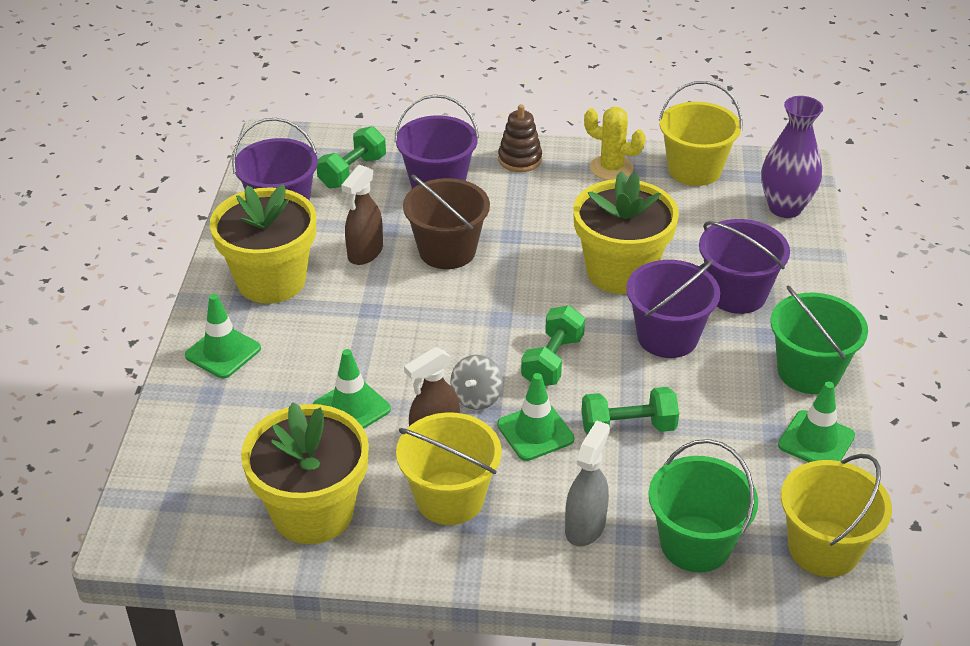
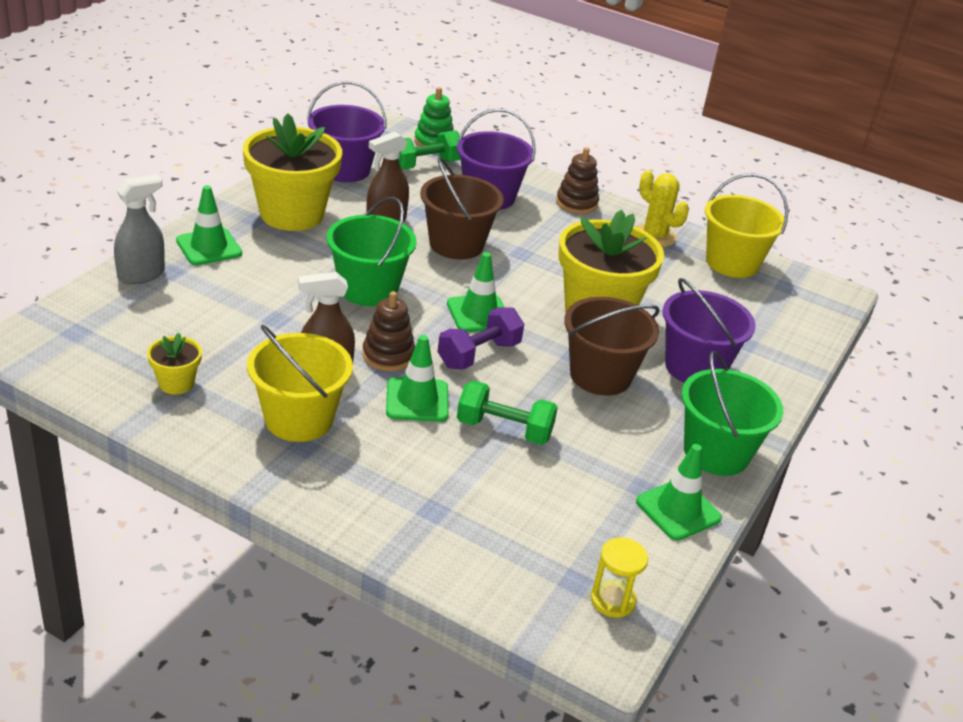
camera: 20 degrees right, 5 degrees down
(313, 512) = (176, 383): yellow flower pot -> yellow flower pot, size x0.45
(340, 141) = (434, 142): none -> green stacking toy
(351, 408) = (276, 323): green traffic cone -> green traffic cone (478, 314)
(476, 397) = (388, 355): grey spinning top -> brown stacking toy
(552, 361) = (479, 354): green dumbbell -> purple dumbbell
(585, 526) = (399, 488): grey spray bottle -> grey spray bottle (141, 274)
(667, 337) = (600, 375): purple bucket -> brown bucket
(695, 544) = (489, 544): green bucket -> green bucket (368, 289)
(785, 208) = (797, 320): purple vase -> none
(823, 548) = (612, 600): yellow bucket -> yellow hourglass

